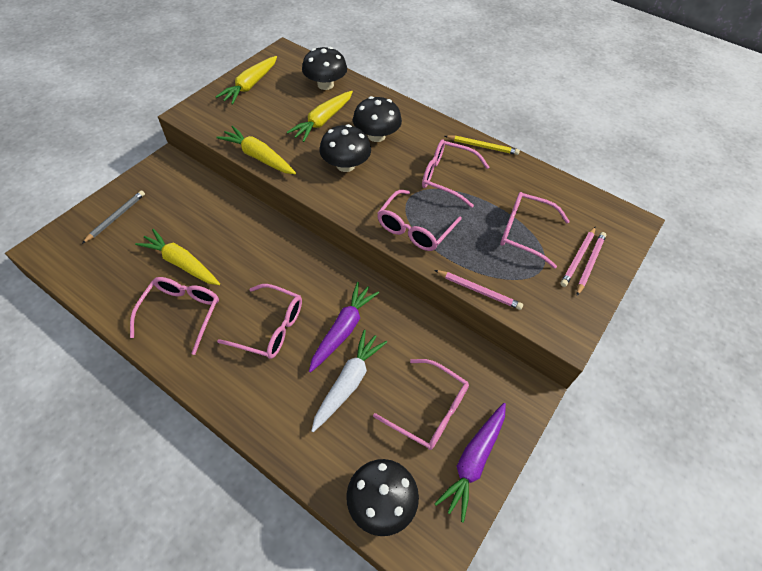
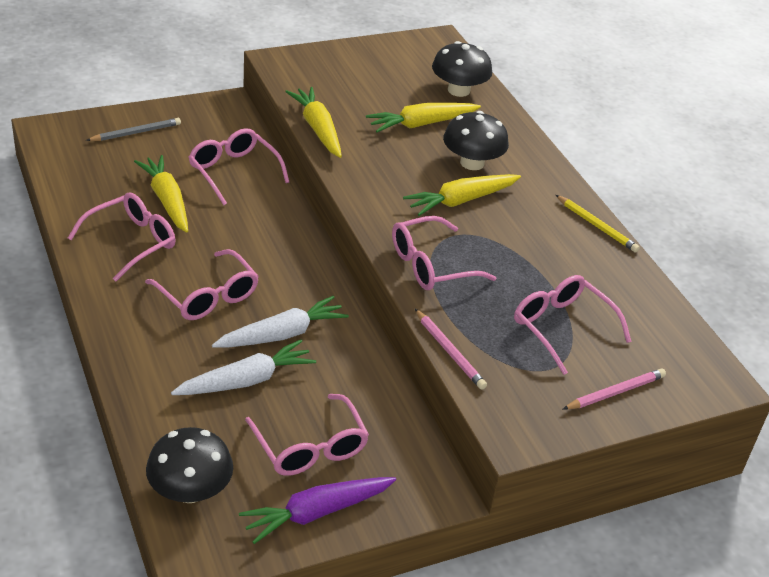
camera: 30 degrees right, 15 degrees down
(250, 85) = (369, 59): yellow carrot -> yellow carrot (461, 201)
(343, 329) = (282, 334): purple carrot -> white carrot
(345, 165) = (408, 175): black mushroom -> none
(446, 177) = (518, 236): pink glasses -> pink glasses (233, 172)
(578, 258) = (605, 380): pink pencil -> none

